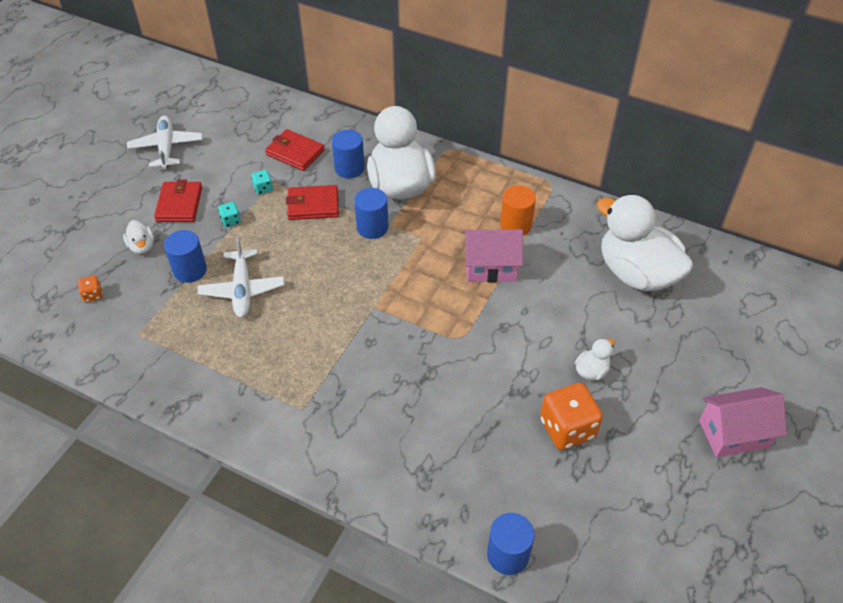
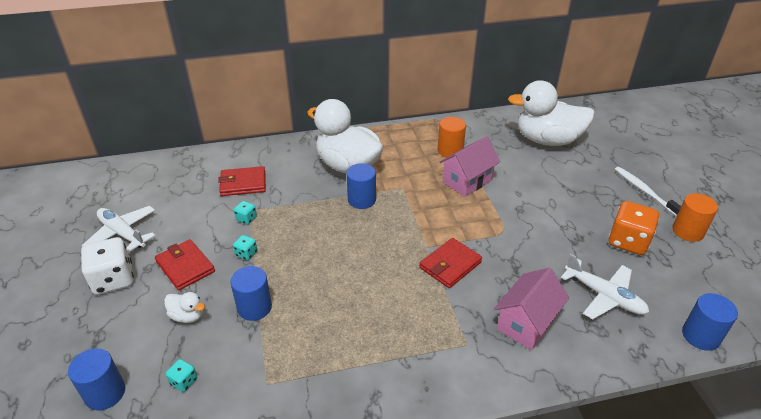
camera: 40 degrees left, 10 degrees down
(93, 295) = (184, 381): orange dice -> turquoise dice
(125, 184) = (113, 280): none -> white dice
(242, 290) = (316, 294): white plane -> white plane (604, 296)
(313, 205) = (300, 209): red wallet -> red wallet (450, 265)
(349, 168) = (298, 173): blue cylinder -> blue cylinder (105, 393)
(591, 371) = (596, 203): white duck -> none
(648, 463) = (687, 231): none -> orange cylinder
(665, 392) = (644, 190): none -> white toothbrush
(733, 434) = (699, 190): pink house -> pink house (526, 323)

